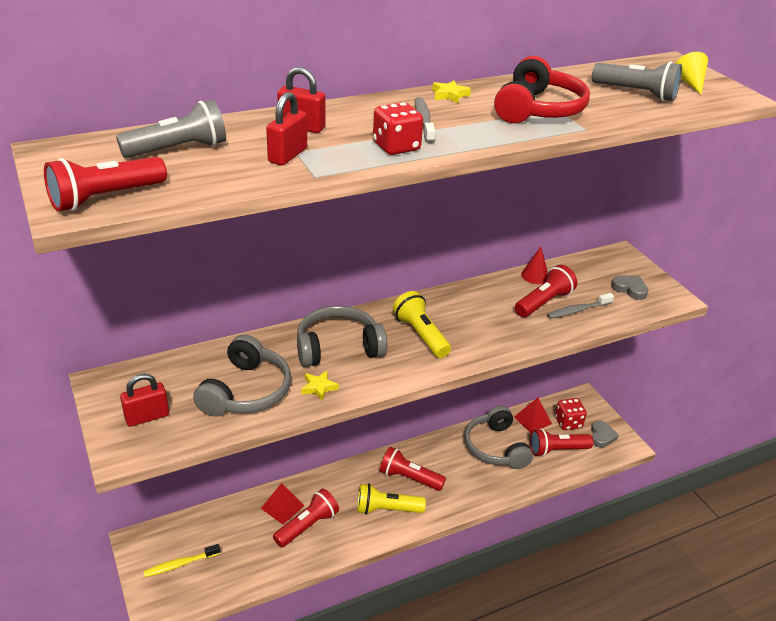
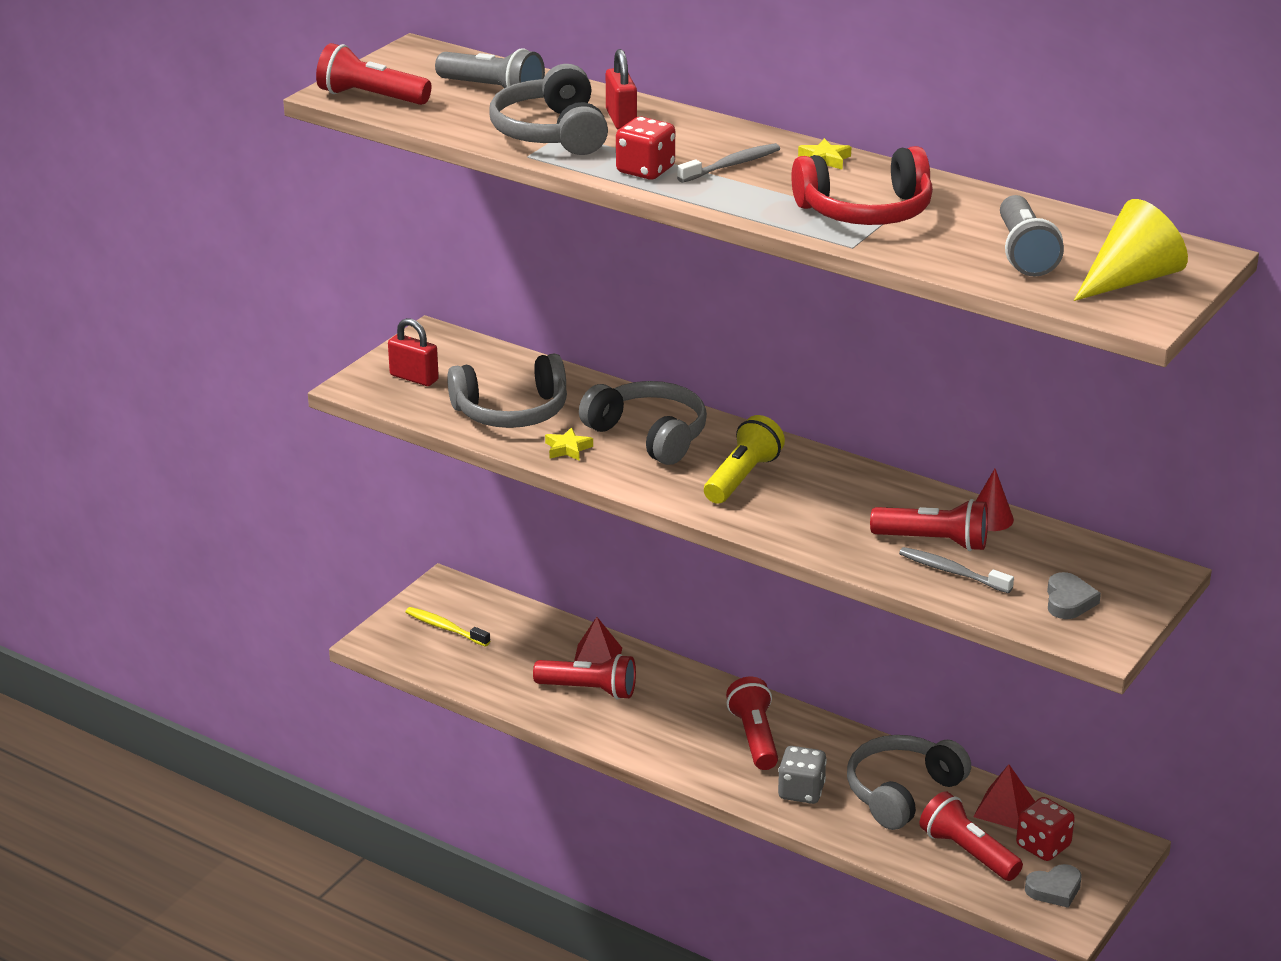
camera: 60 degrees right, 5 degrees down
(287, 155) = (551, 133): red padlock -> grey headphones
(387, 509) = (681, 740): yellow flashlight -> none
(468, 484) = (801, 791): none -> grey dice
(690, 83) = (1130, 279): yellow cone -> yellow cone, size x1.67

